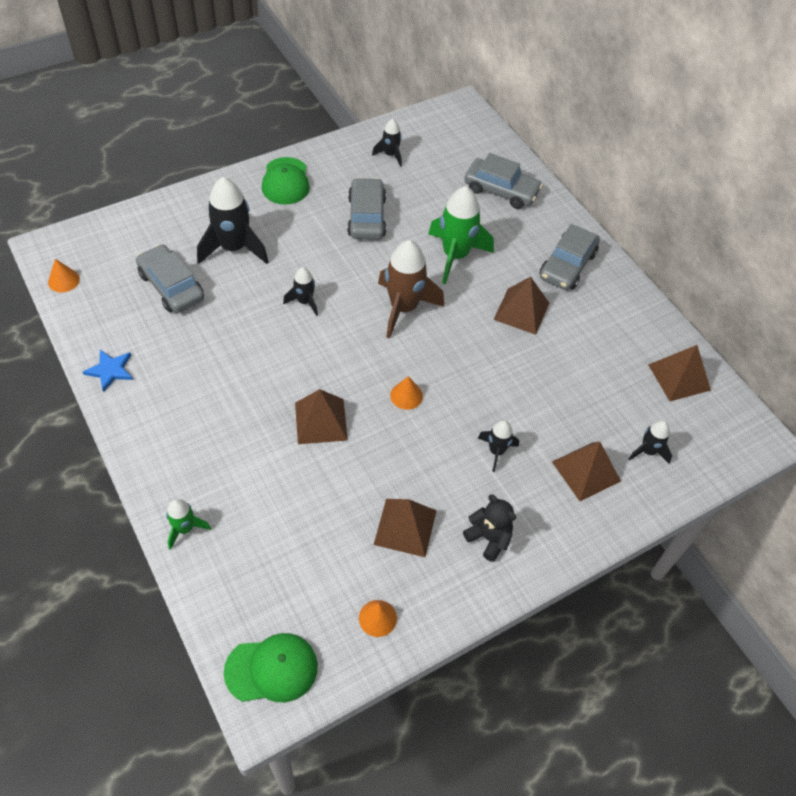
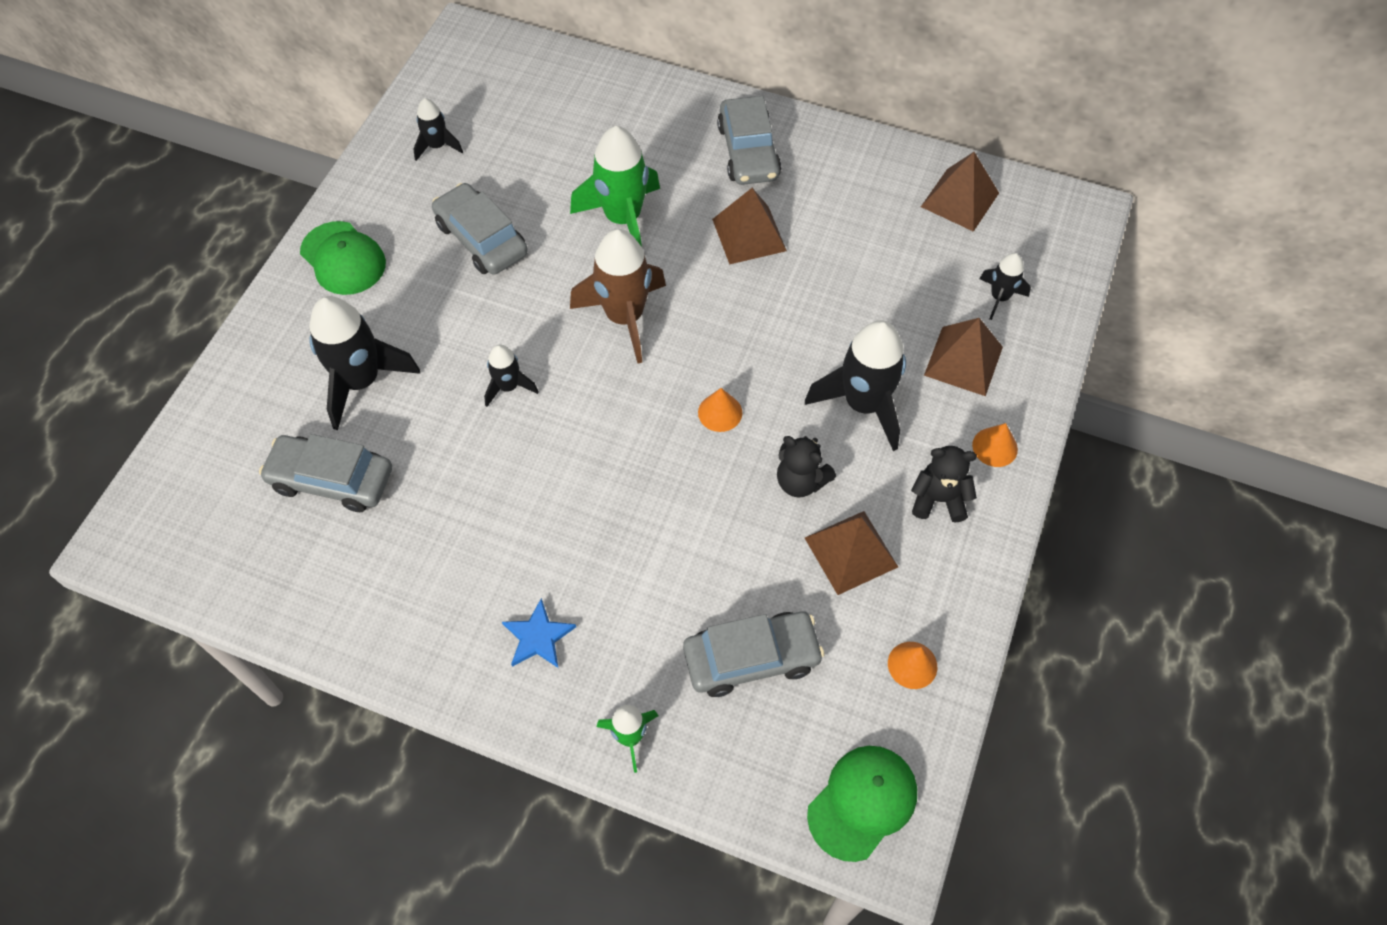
camera: 35 degrees left, 5 degrees up
(63, 280) = (184, 569): orange cone -> orange cone (995, 447)
(110, 370) = (360, 632): blue star -> blue star (538, 637)
(321, 421) = (658, 507): brown pyramid -> none
(415, 466) = (800, 481): none -> black teddy bear
(496, 451) = (863, 404): black rocket -> black rocket, size x1.91
(501, 190) = (601, 110): grey car -> grey car (751, 658)

